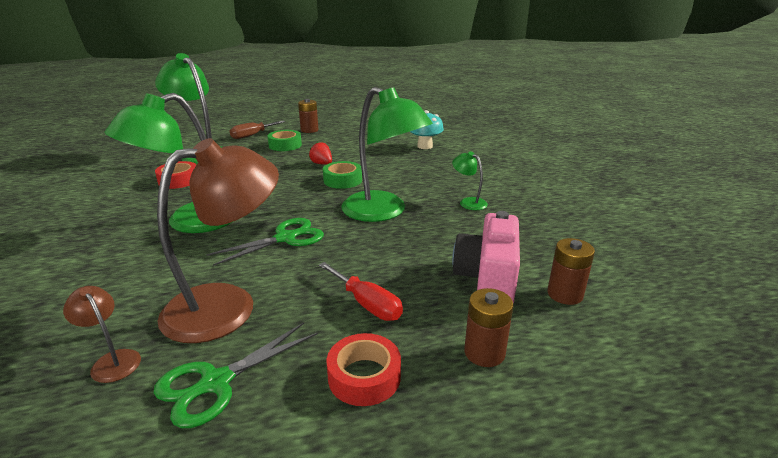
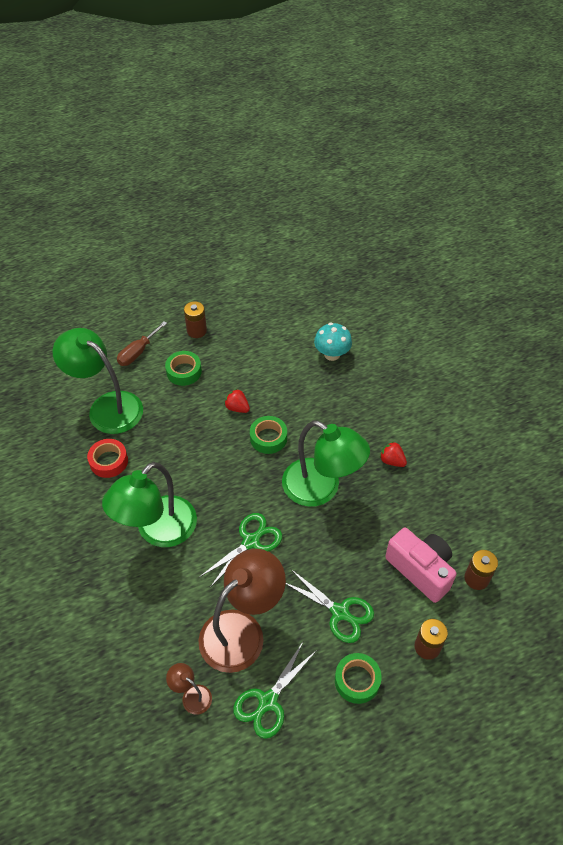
camera: 10 degrees left, 25 degrees up
(364, 376) = (357, 680): red tape -> green tape
(367, 304) = (340, 612): red screwdriver -> green scissors
(468, 202) = (392, 461): green lamp -> red strawberry
(487, 279) = (420, 570): pink camera -> pink camera turned 135 degrees clockwise

